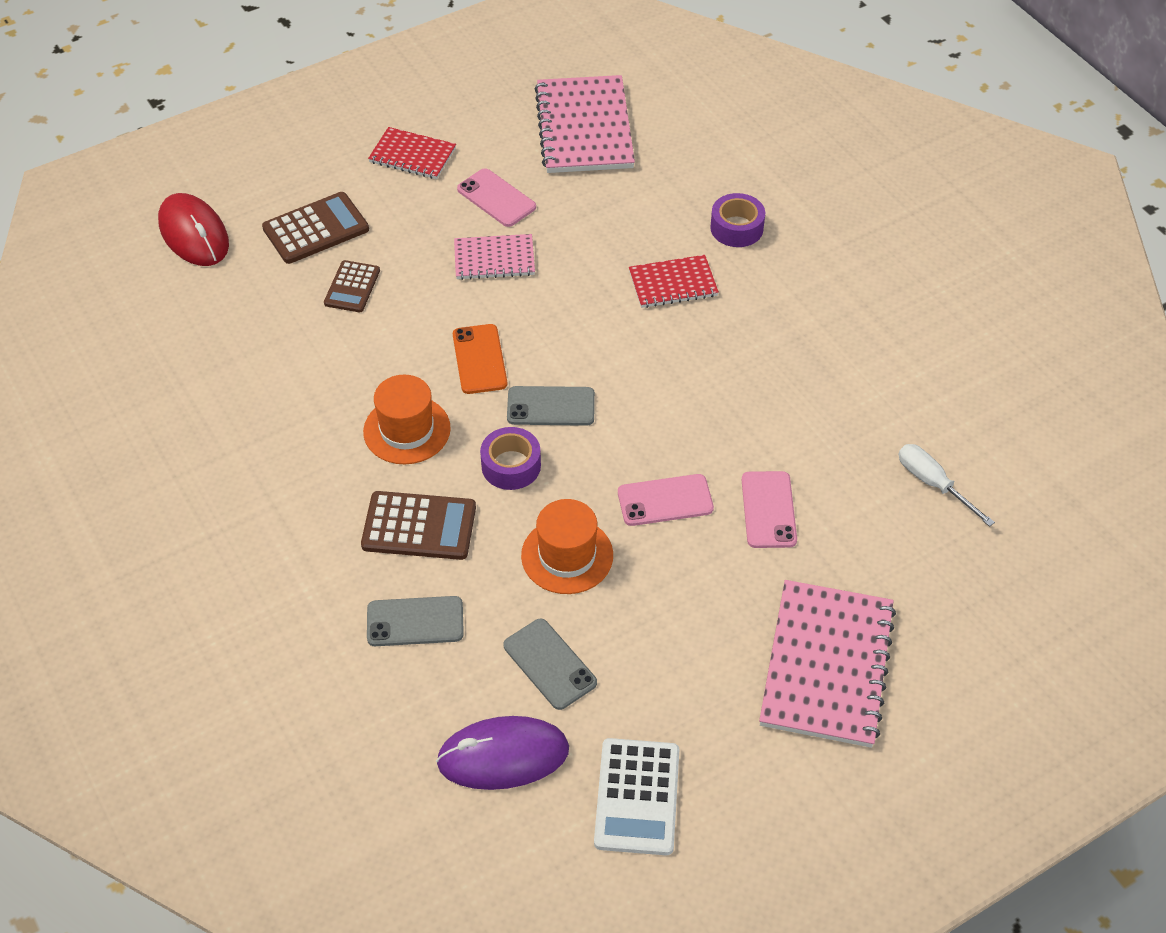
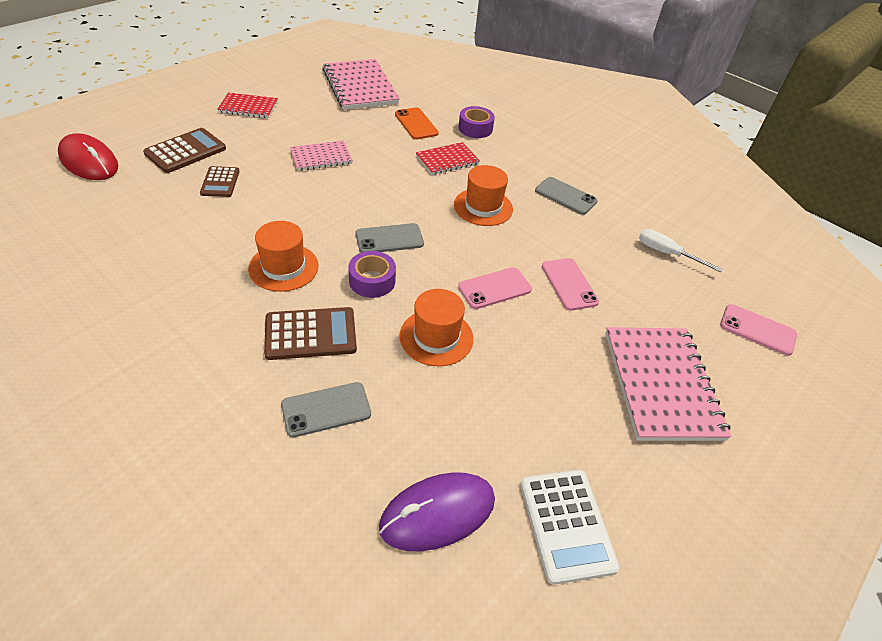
camera: 20 degrees left, 5 degrees down
(479, 359) = (327, 216): orange phone -> orange phone (416, 124)
(496, 198) = (313, 125): pink phone -> pink phone (757, 330)
(549, 664) = (451, 423): grey phone -> grey phone (565, 196)
(696, 372) = (483, 207): none -> orange hat

